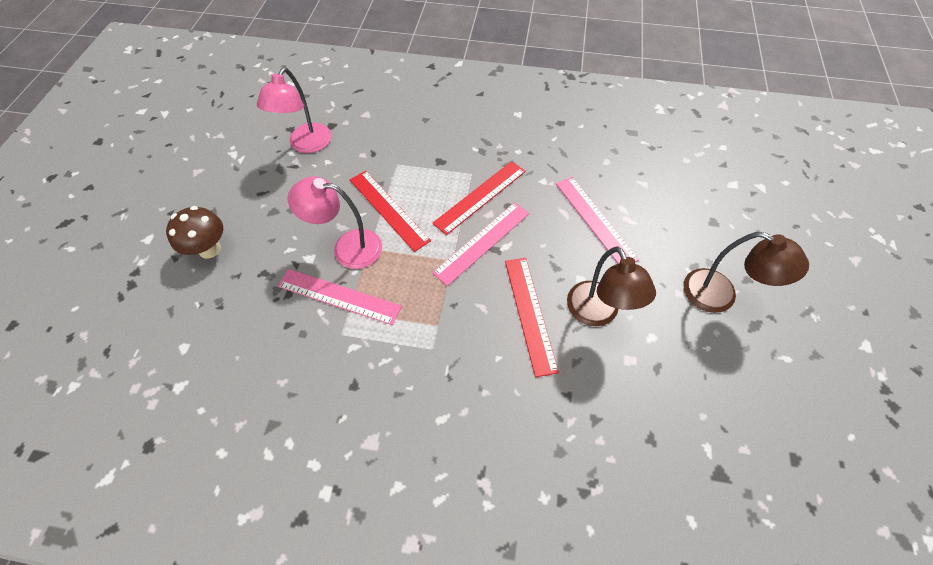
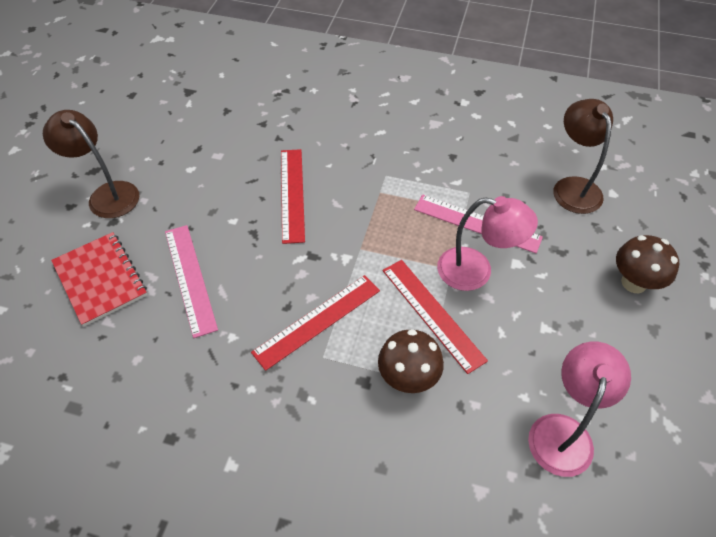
camera: 175 degrees left, 5 degrees down
(408, 165) = (408, 378): none -> brown mushroom
(482, 242) = (325, 264): pink ruler -> none
(597, 313) = (229, 189): brown lamp -> brown lamp (573, 187)
(670, 213) = (100, 279): none -> red notebook

